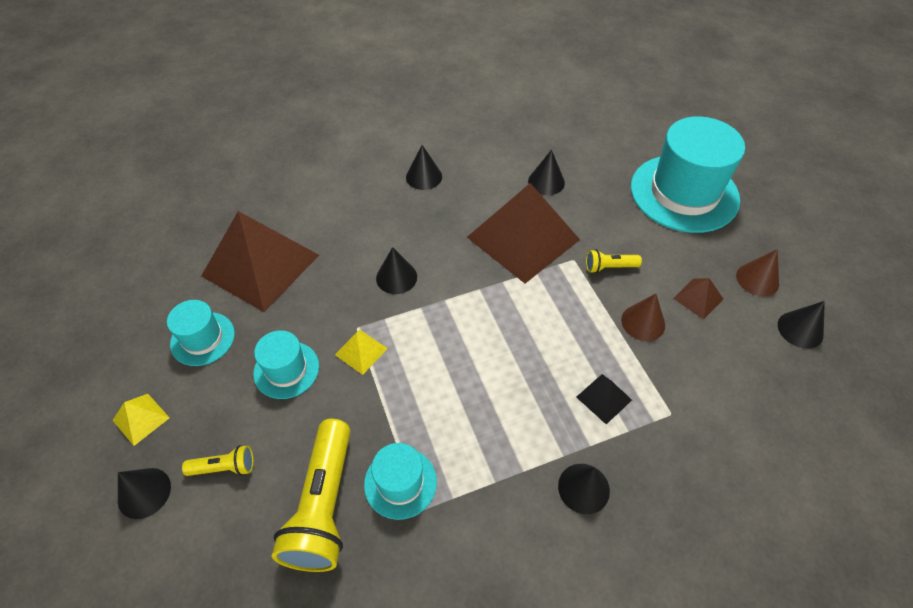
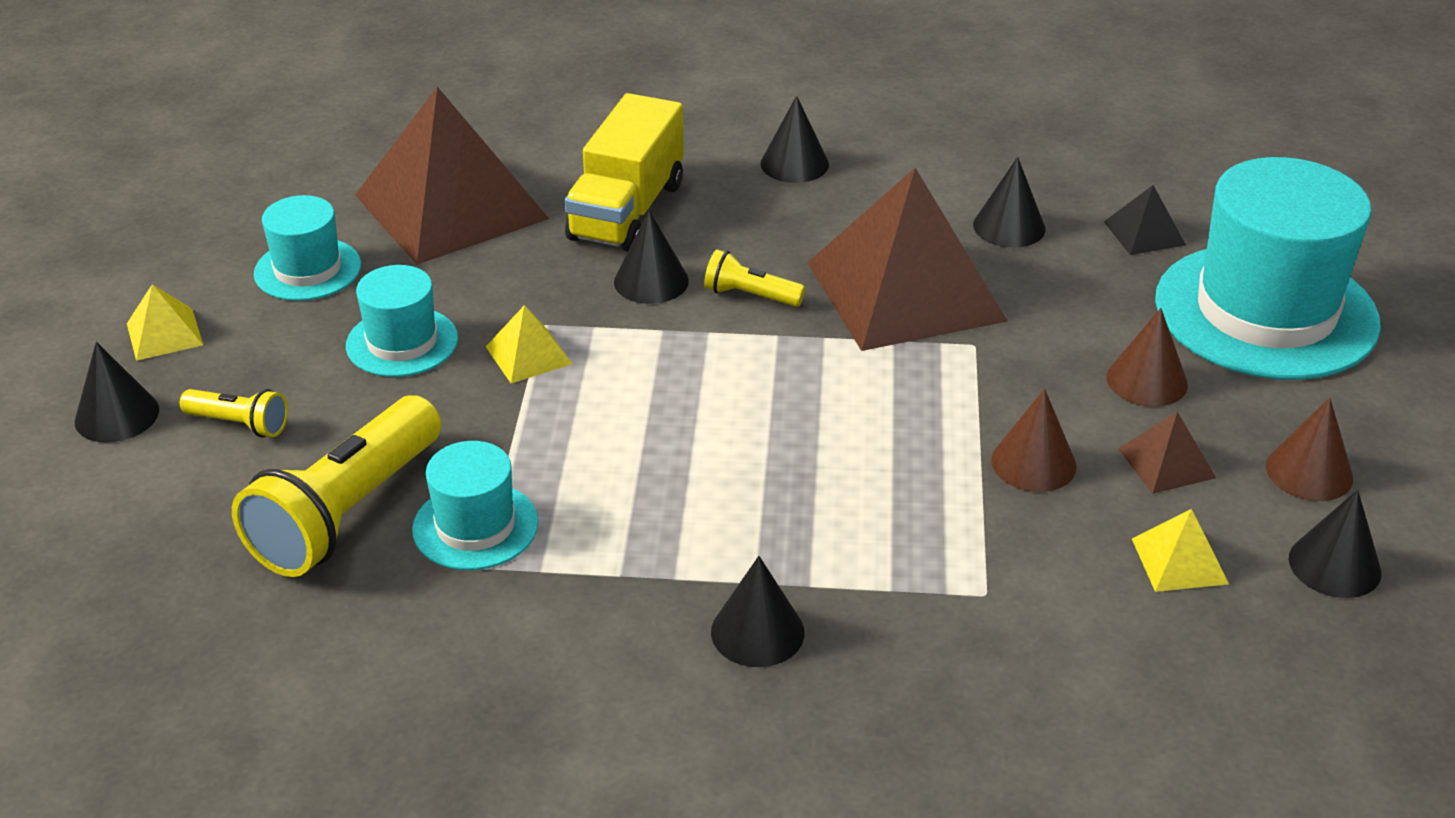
camera: 25 degrees right, 15 degrees down
(357, 235) = (627, 211): none -> yellow truck
(604, 398) = (881, 536): black pyramid -> black pyramid (1144, 233)
(609, 267) = (1031, 373): yellow flashlight -> yellow flashlight (750, 295)
(660, 252) = (1146, 381): none -> brown cone
(739, 355) = (1179, 561): none -> yellow pyramid

